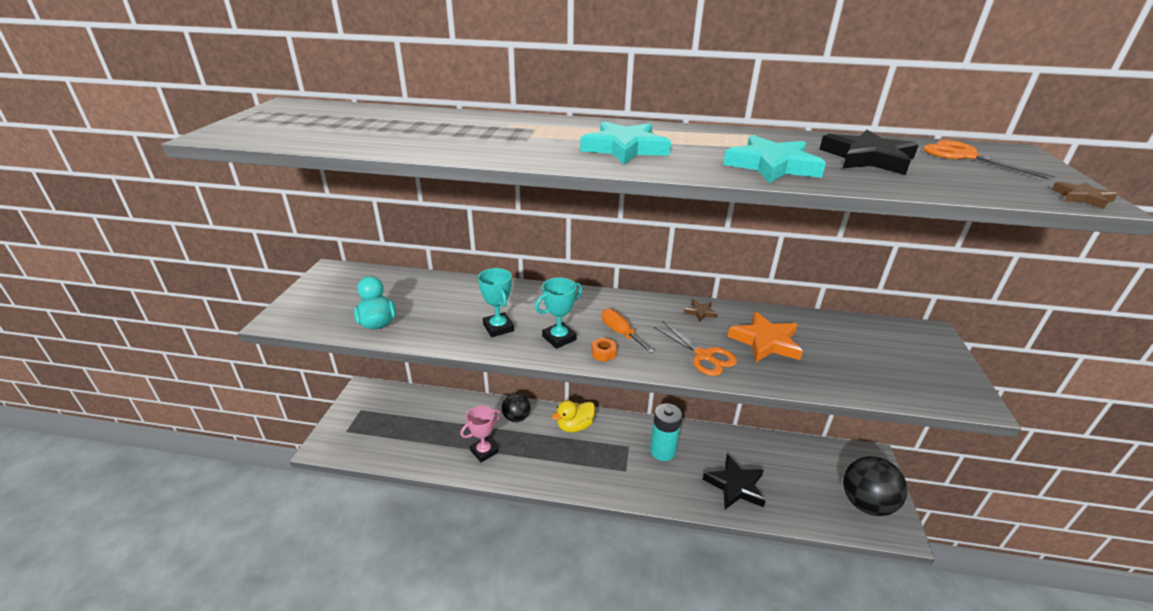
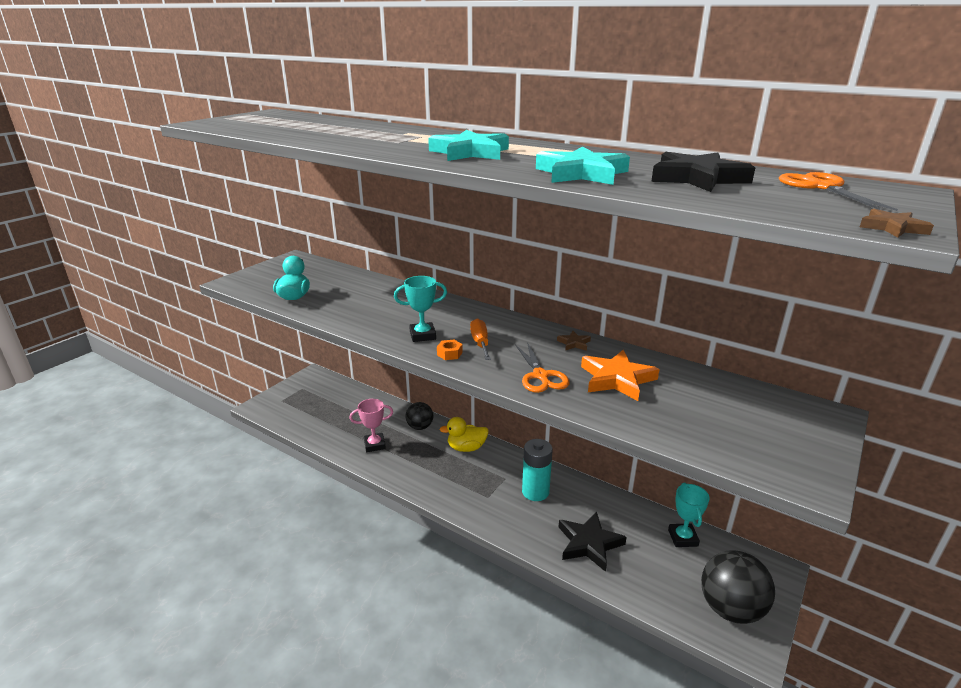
camera: 25 degrees right, 5 degrees down
(498, 328) = (380, 318): turquoise trophy -> turquoise trophy (683, 538)

